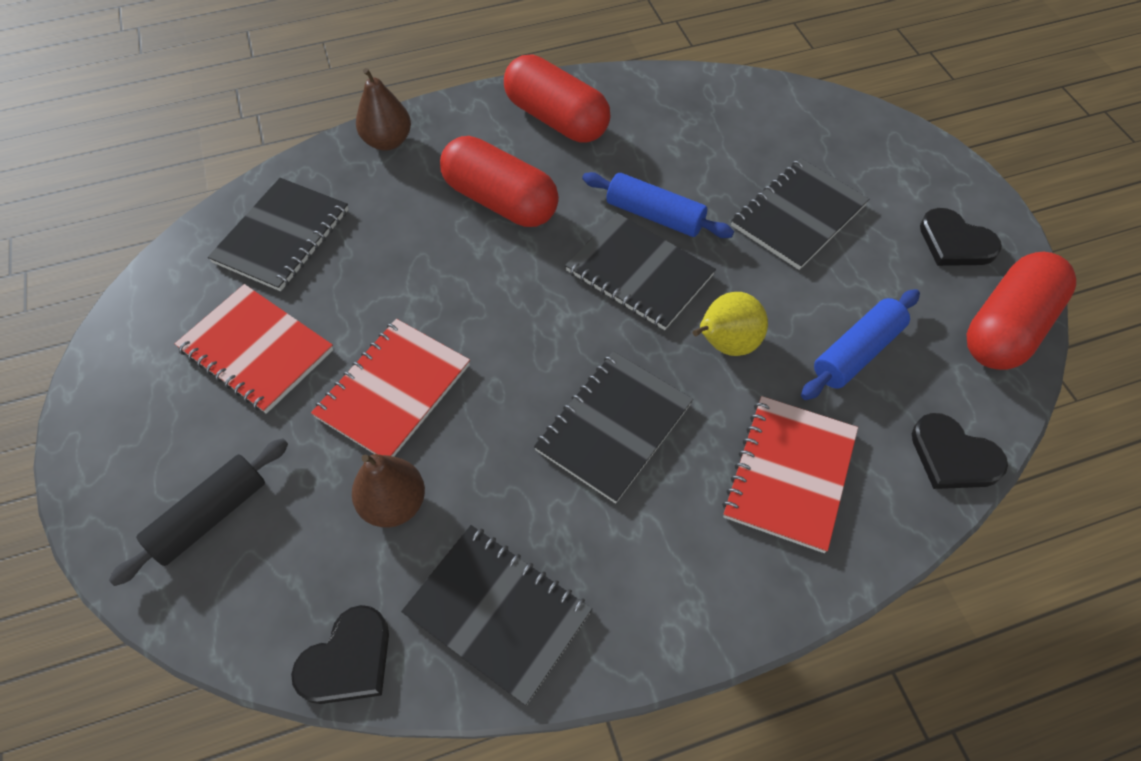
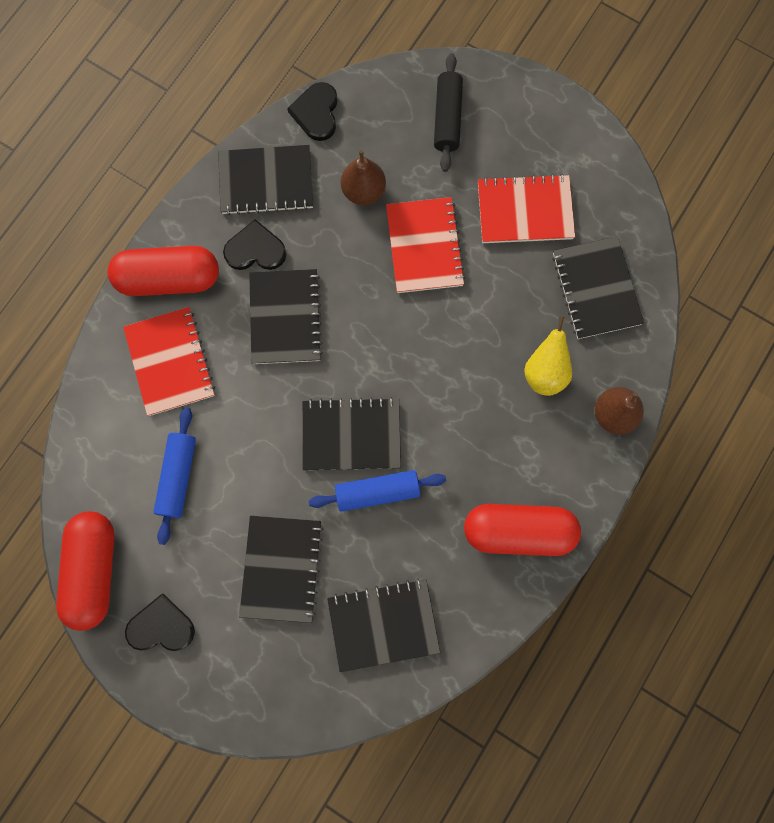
camera: 140 degrees right, 20 degrees up
(500, 201) = (488, 424): red capsule -> red capsule (169, 279)
(726, 344) = (260, 421): yellow pear -> yellow pear (545, 372)
(733, 129) = (383, 624): none -> black notebook
(953, 456) = (85, 442): black heart -> black heart (255, 250)

